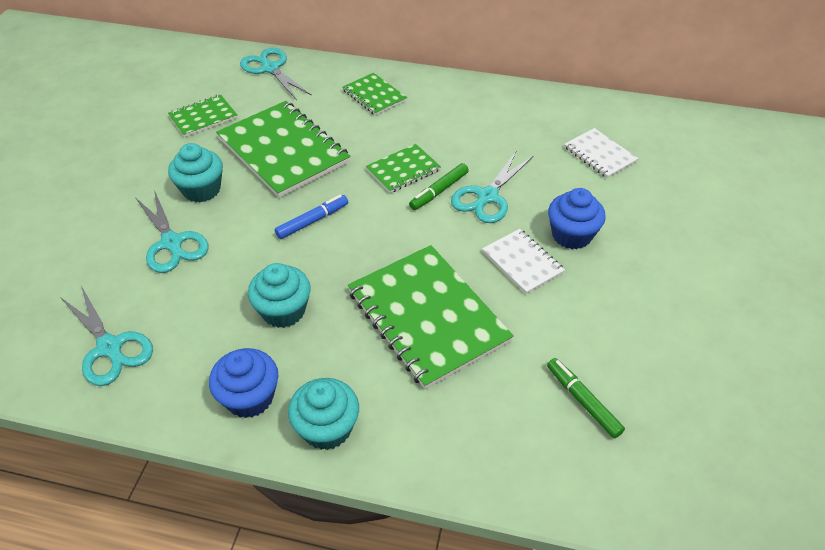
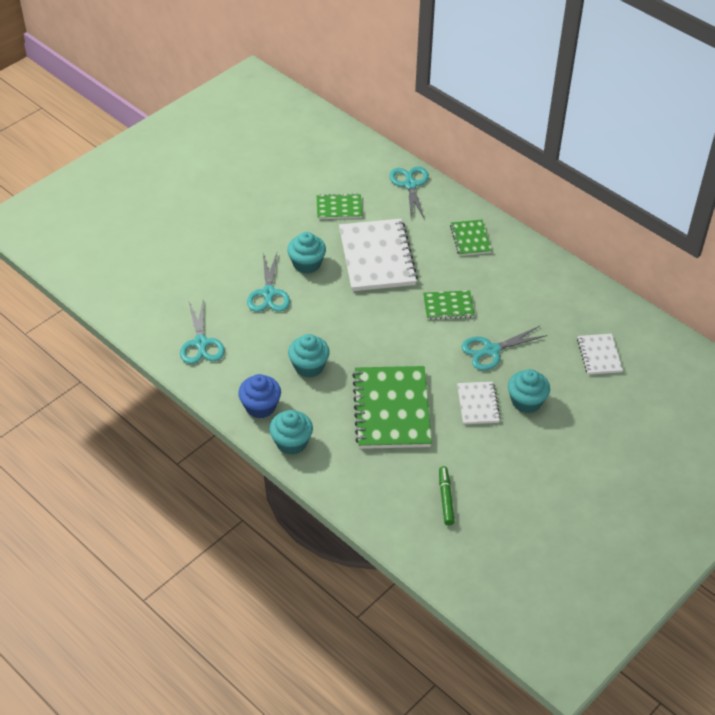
camera: 30 degrees right, 0 degrees up
(283, 151) = (377, 257): green notebook -> white notebook
(312, 221) = (363, 317): blue marker -> none
(439, 191) = (461, 332): green marker -> none
(571, 235) = (526, 402): blue cupcake -> turquoise cupcake

